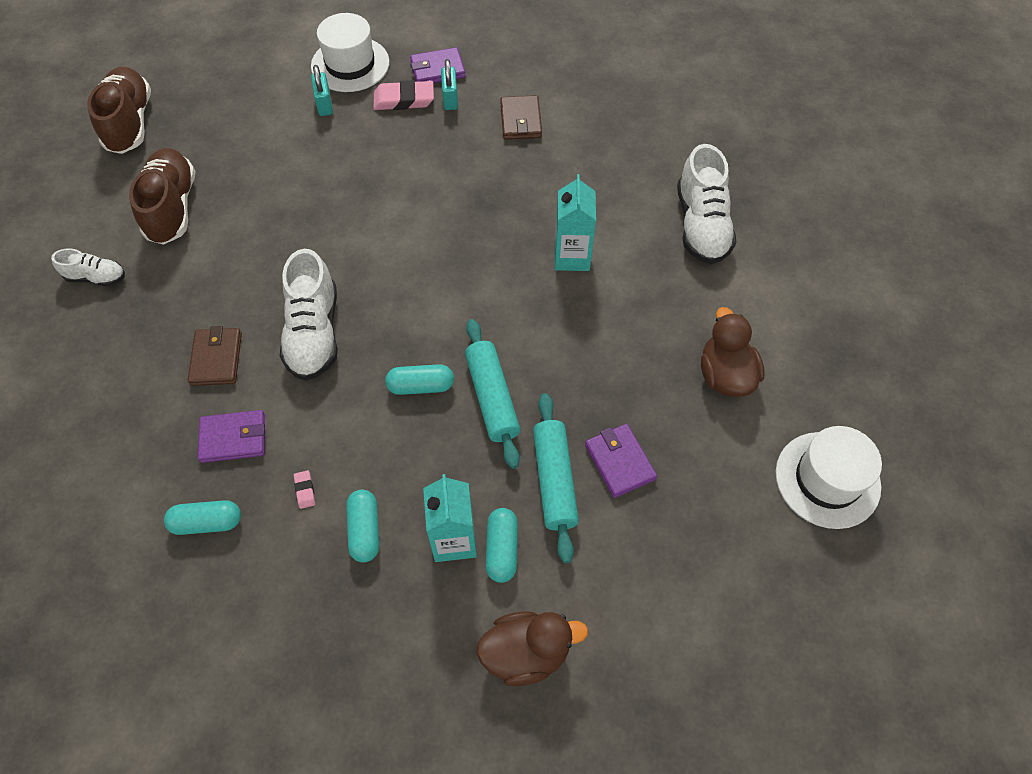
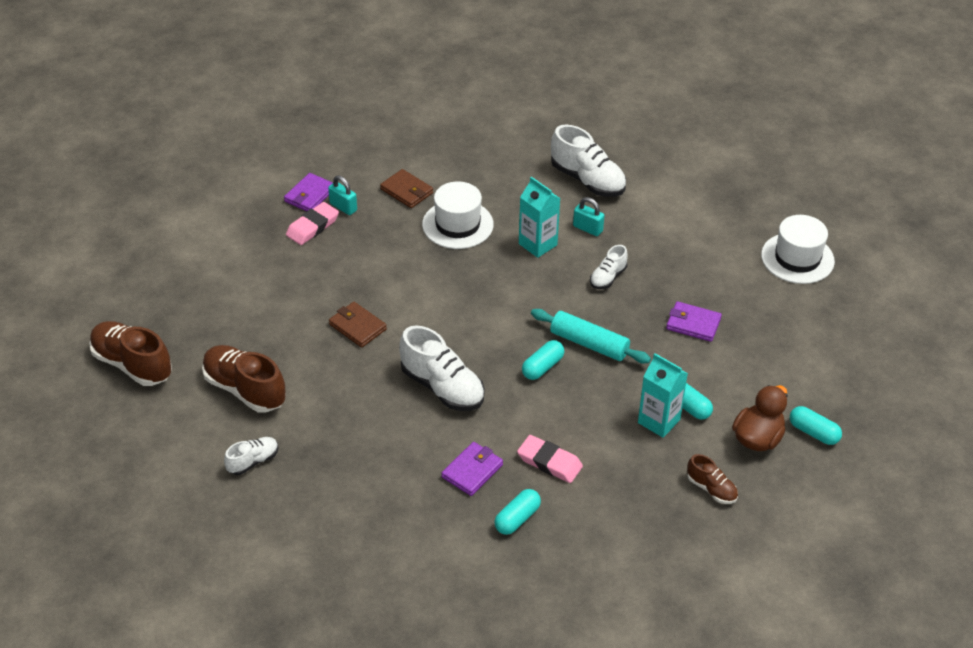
camera: 45 degrees left, 15 degrees down
(216, 359) = (402, 443): brown wallet -> brown wallet (357, 327)
(305, 490) = (549, 462): pink eraser -> pink eraser, size x2.16
(324, 104) = (261, 263): turquoise padlock -> turquoise padlock (587, 228)
(350, 64) = (243, 229): white hat -> white hat (457, 224)
(364, 530) = (607, 453): turquoise capsule -> turquoise capsule (813, 432)
(409, 666) = (711, 489): none -> brown shoe
(554, 480) = (672, 357): turquoise rolling pin -> none
(596, 342) = (608, 277): none -> white shoe
(725, 375) = (693, 246): brown duck -> none

